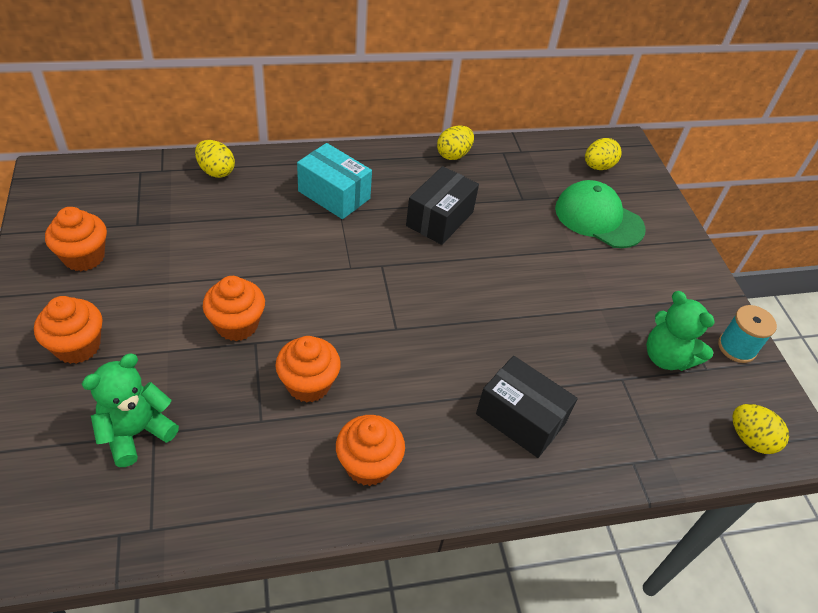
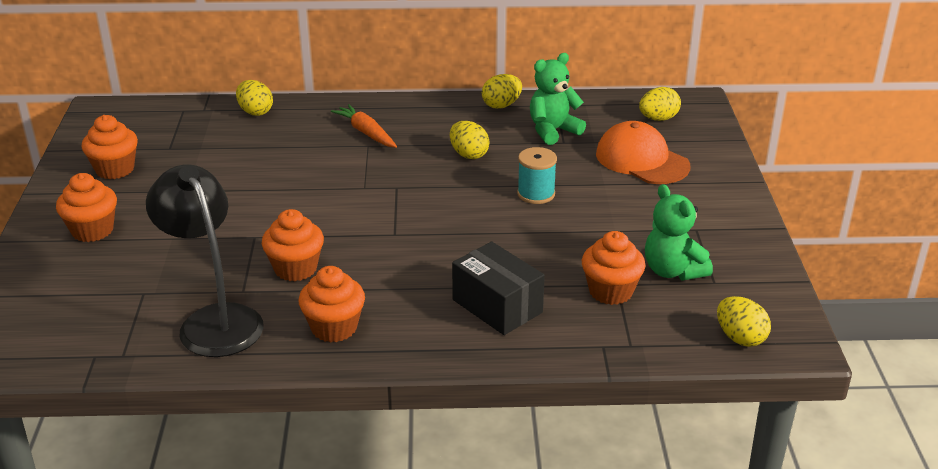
camera: 15 degrees right, 15 degrees down
(136, 432) = (128, 291): green teddy bear -> green teddy bear (553, 131)
(237, 325) = (241, 223): orange cupcake -> orange cupcake (610, 291)
(240, 467) = (214, 320): none -> black lamp
(334, 195) = (366, 133): turquoise box -> orange carrot
(440, 219) = (468, 154): black box -> yellow egg
(598, 218) = (642, 160): green cap -> orange cap
(737, 347) = (756, 268): turquoise spool -> turquoise spool (536, 194)

